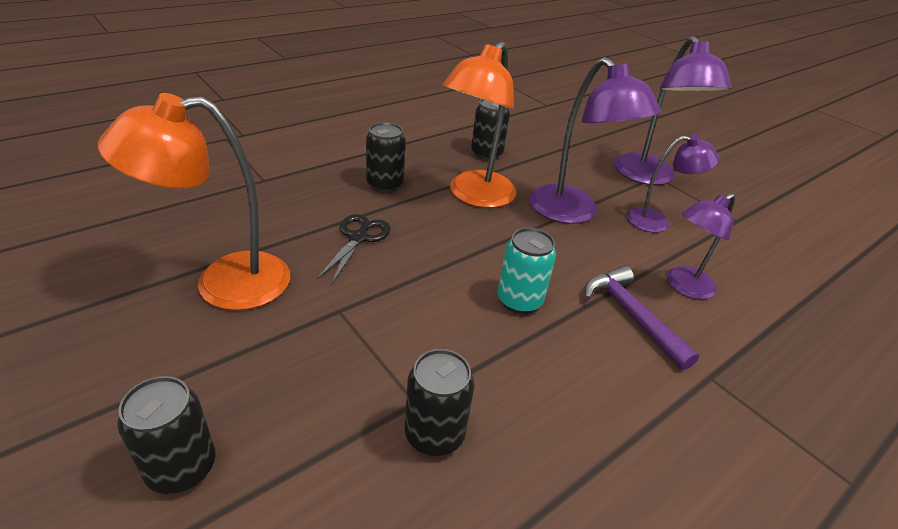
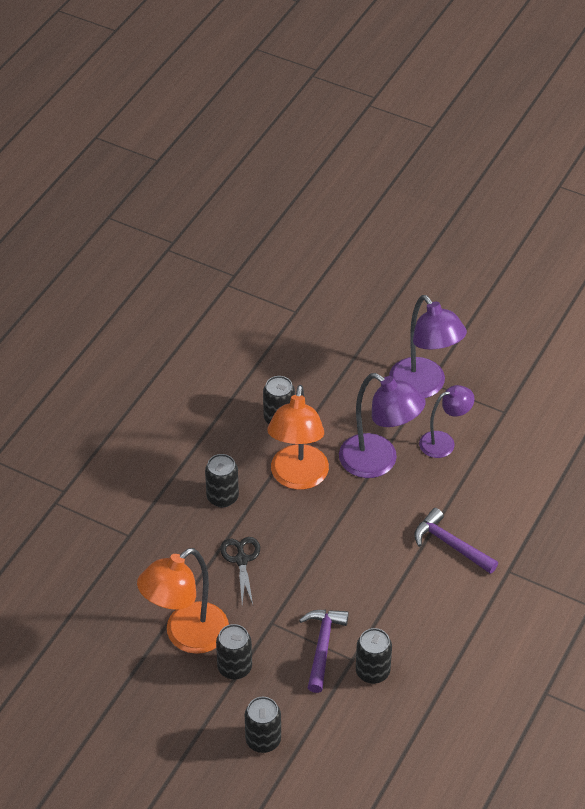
camera: 20 degrees left, 10 degrees up
(244, 343) = (234, 668): none -> black can
(383, 366) = (322, 646): none -> purple hammer
(519, 301) = (376, 565): turquoise can -> none
(683, 287) = (478, 504): purple lamp -> none

